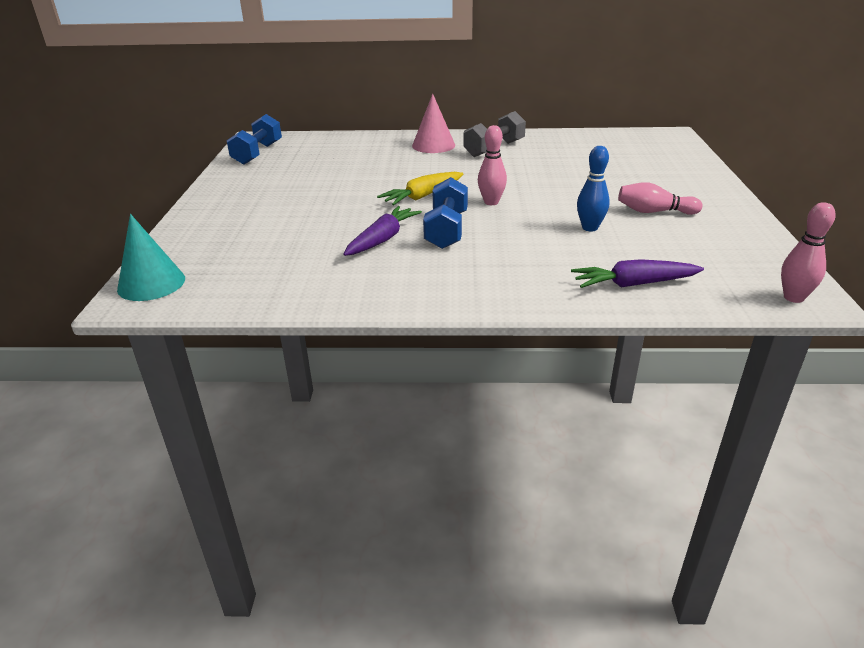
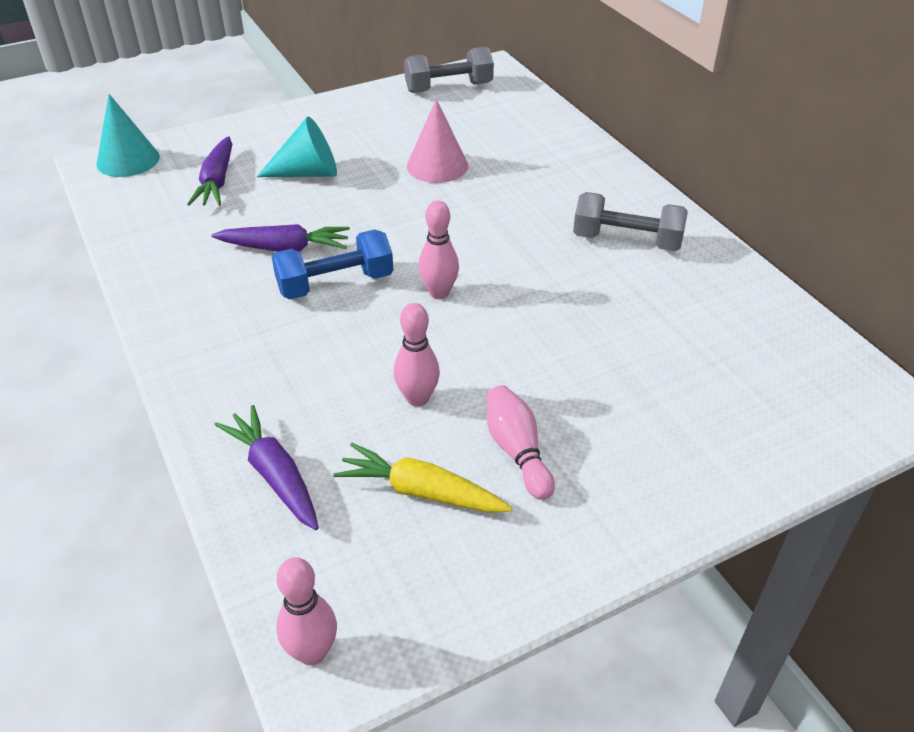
camera: 60 degrees right, 10 degrees up
(252, 249) = (217, 181): none -> purple carrot
(257, 153) = (449, 88): blue dumbbell -> grey dumbbell
(294, 215) = (308, 173): none -> turquoise cone
(423, 196) = (418, 236): yellow carrot -> yellow carrot (422, 492)
(433, 145) = (589, 189): pink cone -> pink cone (437, 165)
(590, 228) = (417, 398): blue bowling pin -> pink bowling pin

